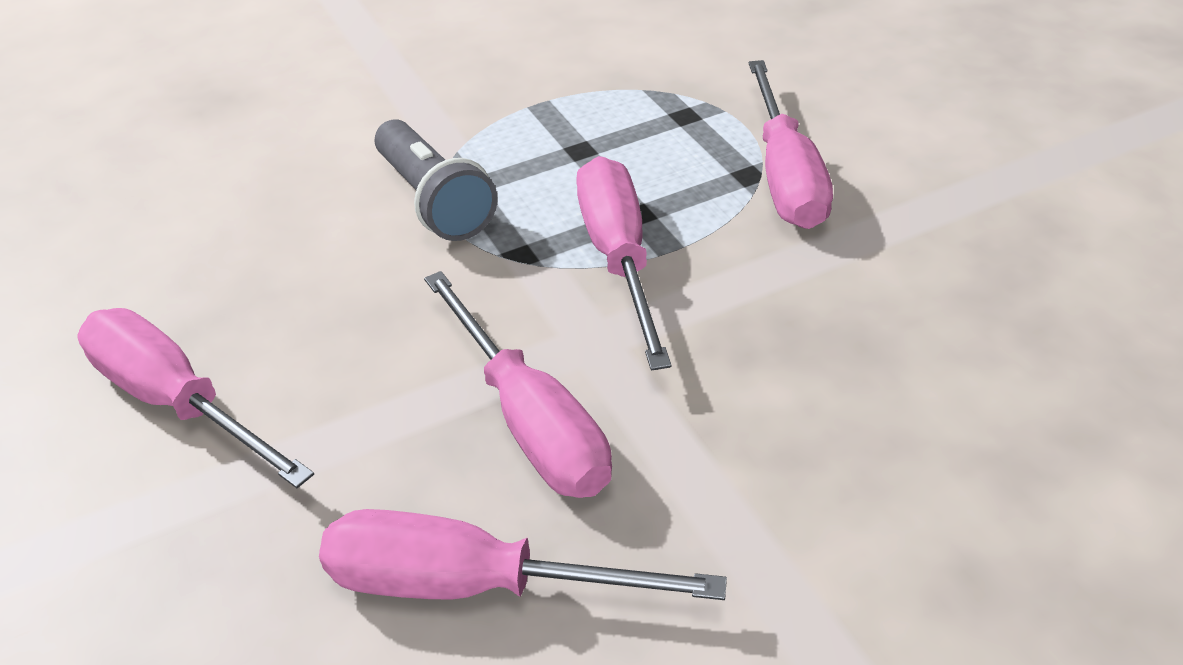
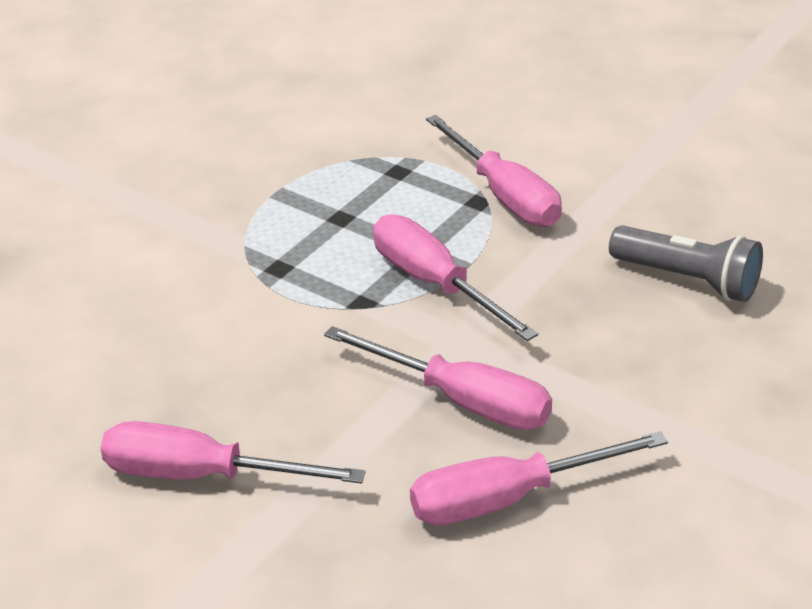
camera: 30 degrees left, 5 degrees down
(434, 201) = (262, 285): grey flashlight -> grey flashlight (688, 280)

